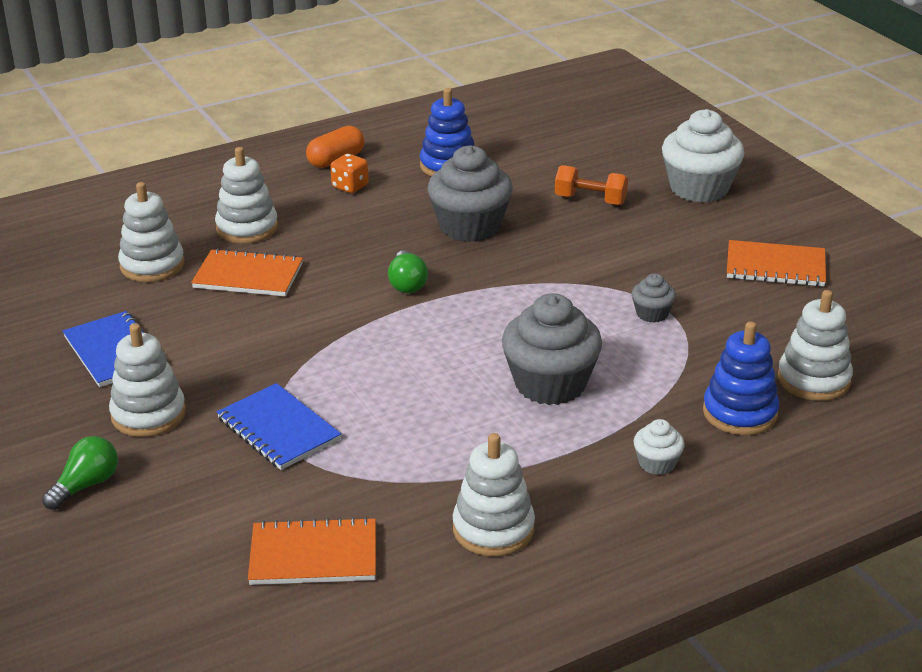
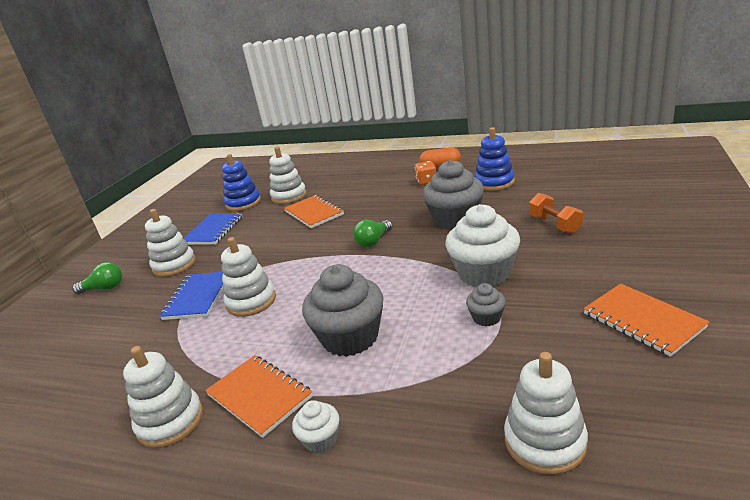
camera: 50 degrees right, 5 degrees down
(247, 228) = (350, 190): white stacking toy -> white stacking toy (251, 301)
(313, 555) = (92, 378): orange notebook -> orange notebook (259, 396)
(699, 188) = (653, 238): white cupcake -> white cupcake (484, 273)
(740, 413) = (438, 434): blue stacking toy -> blue stacking toy (243, 203)

